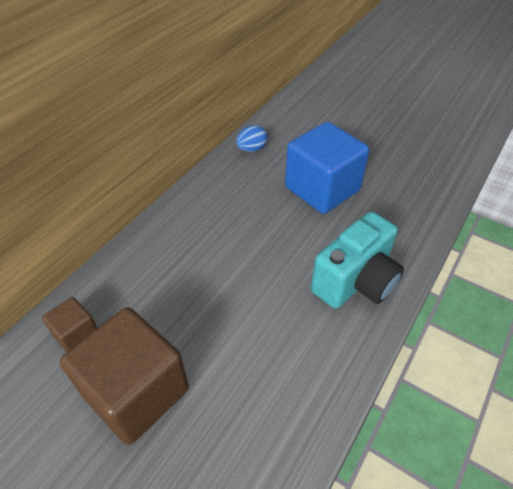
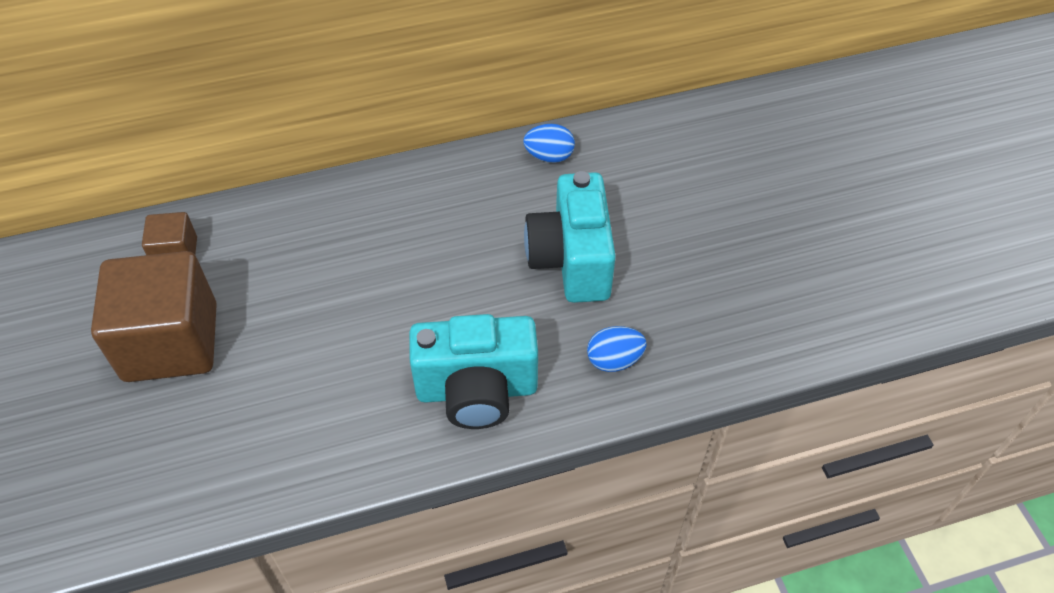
camera: 40 degrees right, 5 degrees up
(322, 189) = (571, 260): blue cube -> turquoise camera
(399, 221) = (614, 360): none -> blue egg

